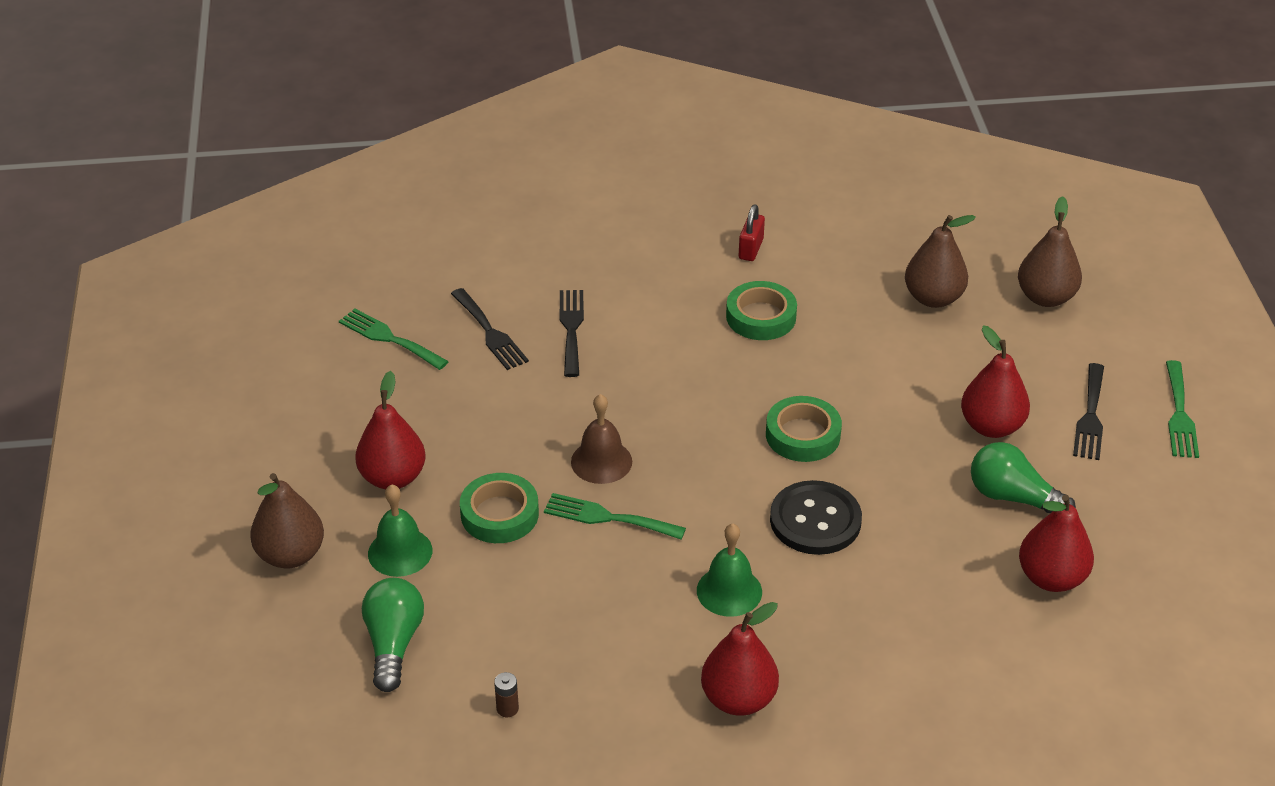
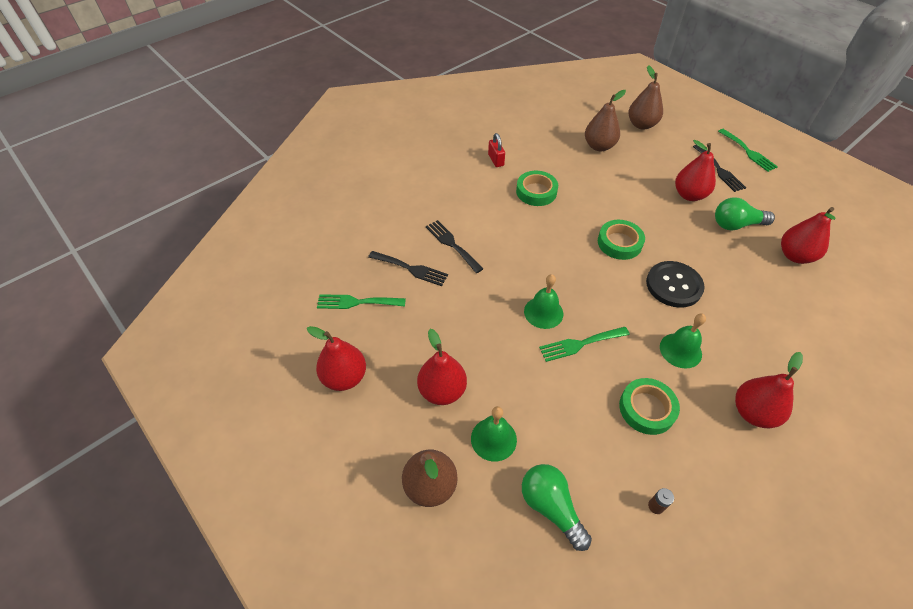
camera: 35 degrees left, 10 degrees up
(302, 409) = (344, 377): none -> red pear
(499, 514) = (524, 377): green tape -> green tape (647, 409)
(601, 461) = (543, 312): brown bell -> green bell

